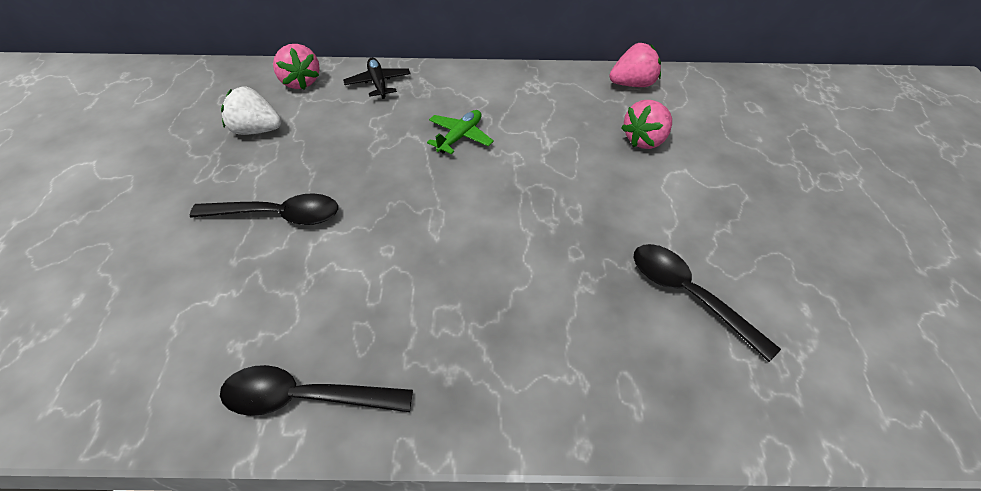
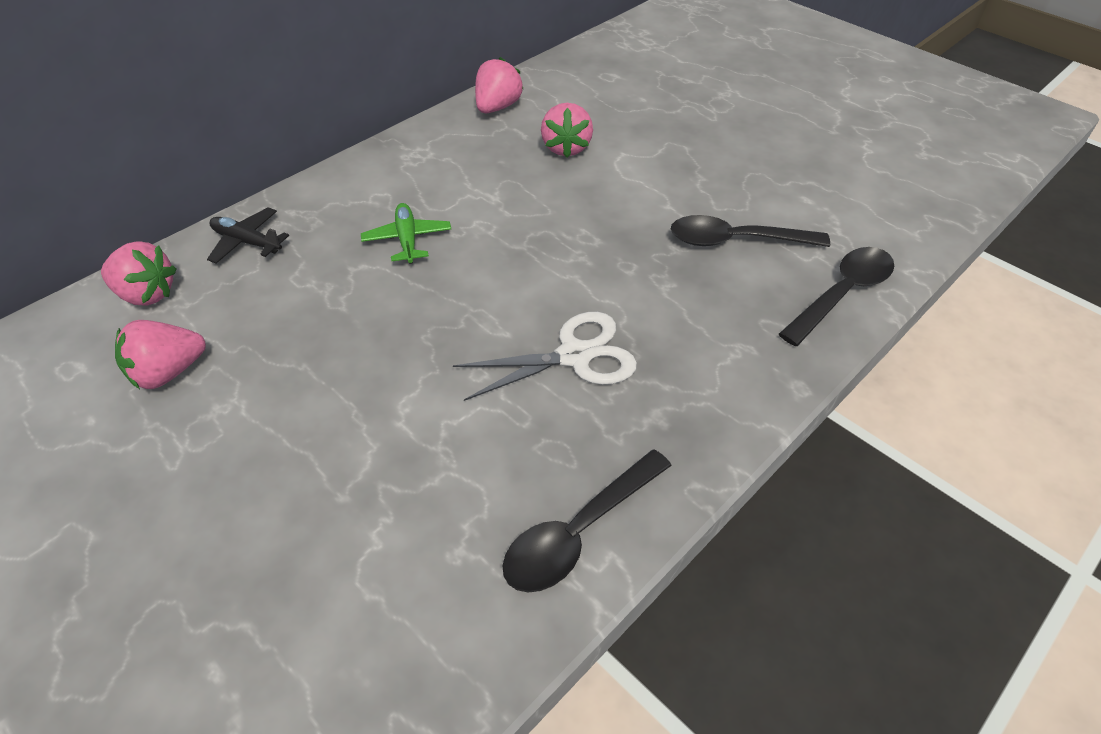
camera: 45 degrees left, 0 degrees up
(255, 130) = (168, 372): white strawberry -> pink strawberry
(278, 215) = (326, 426): black spoon -> black spoon (842, 294)
(456, 285) = (574, 356): none -> white scissors

